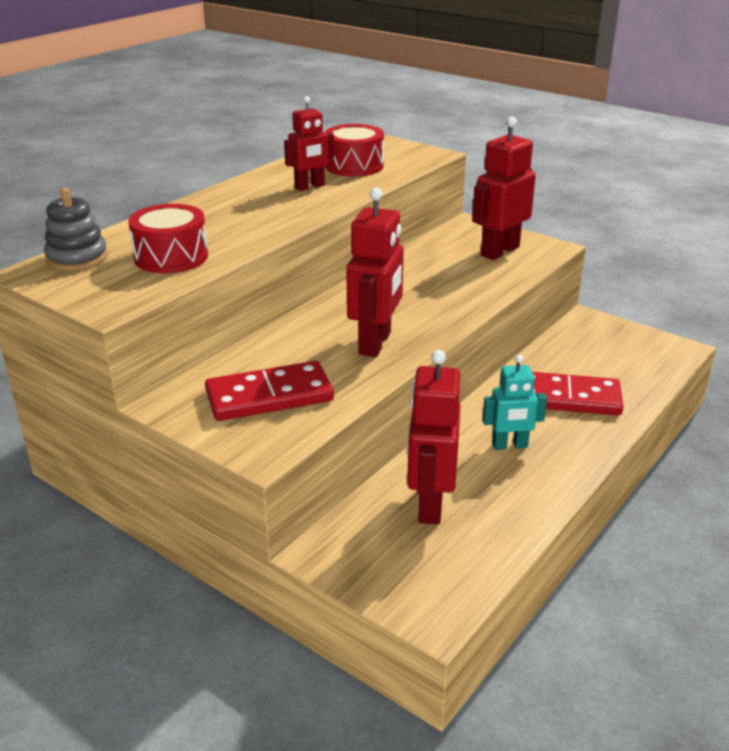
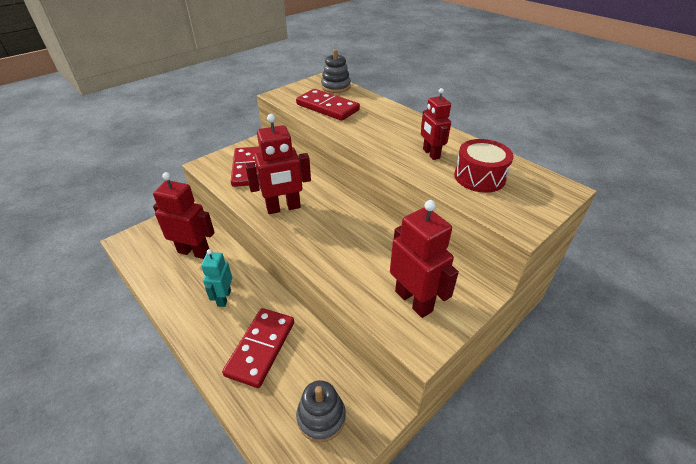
camera: 100 degrees right, 10 degrees up
(171, 257) = (327, 107): red drum -> red domino
(375, 343) = (283, 208): red robot -> red robot turned 45 degrees counterclockwise
(618, 349) = (321, 417): none -> grey stacking toy

